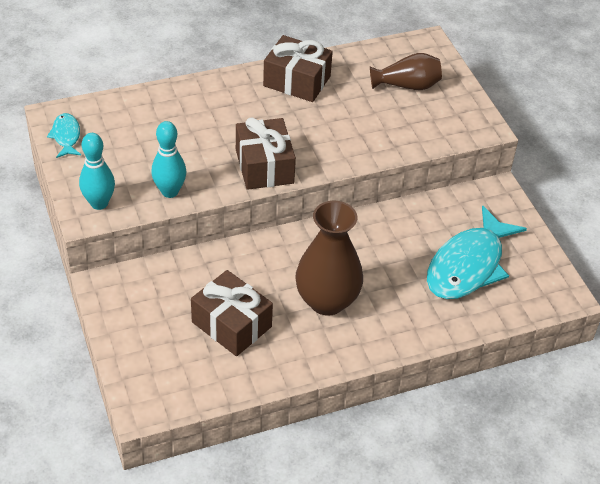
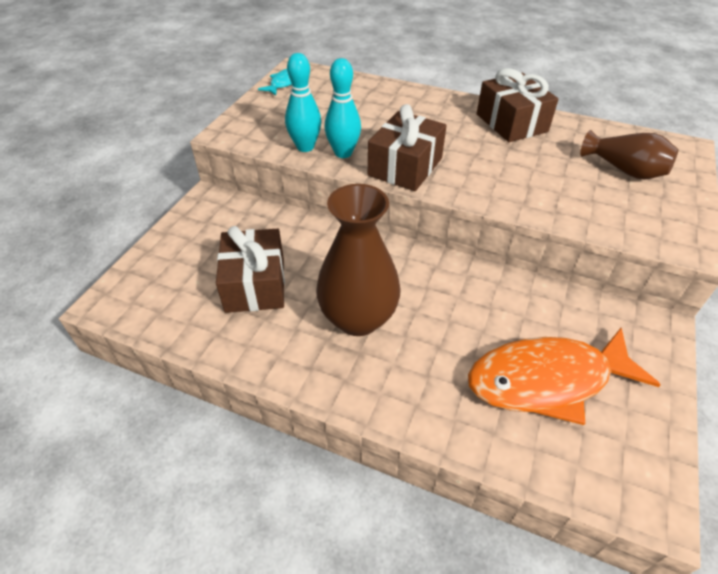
camera: 45 degrees right, 0 degrees up
(99, 203) = (246, 130): turquoise bowling pin -> turquoise bowling pin (343, 153)
(468, 265) = (547, 380): turquoise fish -> orange fish

